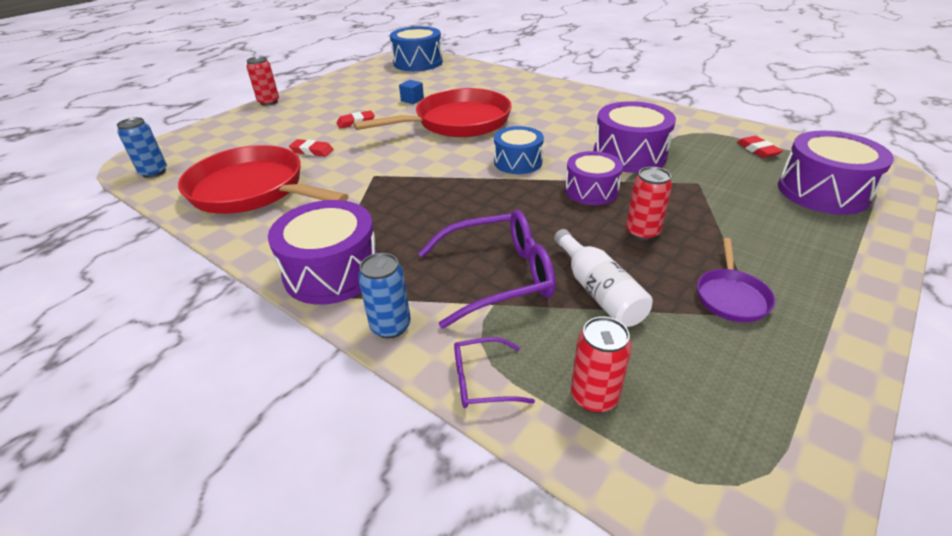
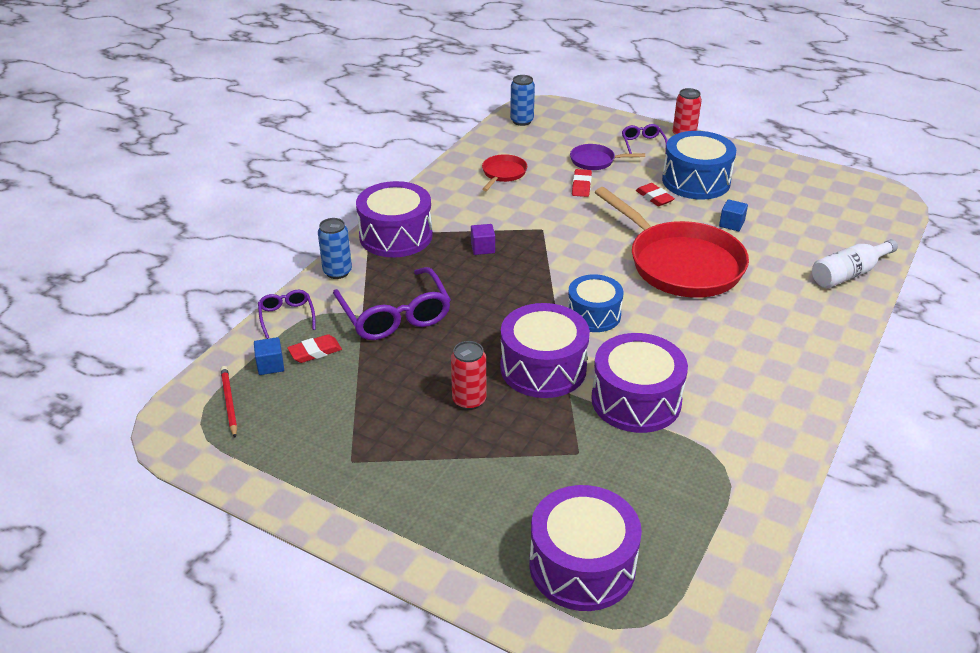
camera: 80 degrees right, 0 degrees up
(253, 190) = (503, 174): red pan -> red pan, size x0.45
(266, 118) = (643, 144): none -> purple glasses
(390, 211) = (483, 248): none -> purple cube
(418, 62) = (863, 209): blue drum -> blue drum (696, 181)
(591, 190) = (543, 368): purple drum -> purple drum, size x1.50
(594, 397) = (270, 365): red can -> blue cube
(598, 291) = (379, 370): white bottle -> white bottle (848, 274)
(682, 445) = (229, 402): none -> red pencil
(731, 296) = (375, 448): purple pan -> purple pan (595, 161)
(758, 150) = (688, 525): red eraser -> red eraser (315, 352)

